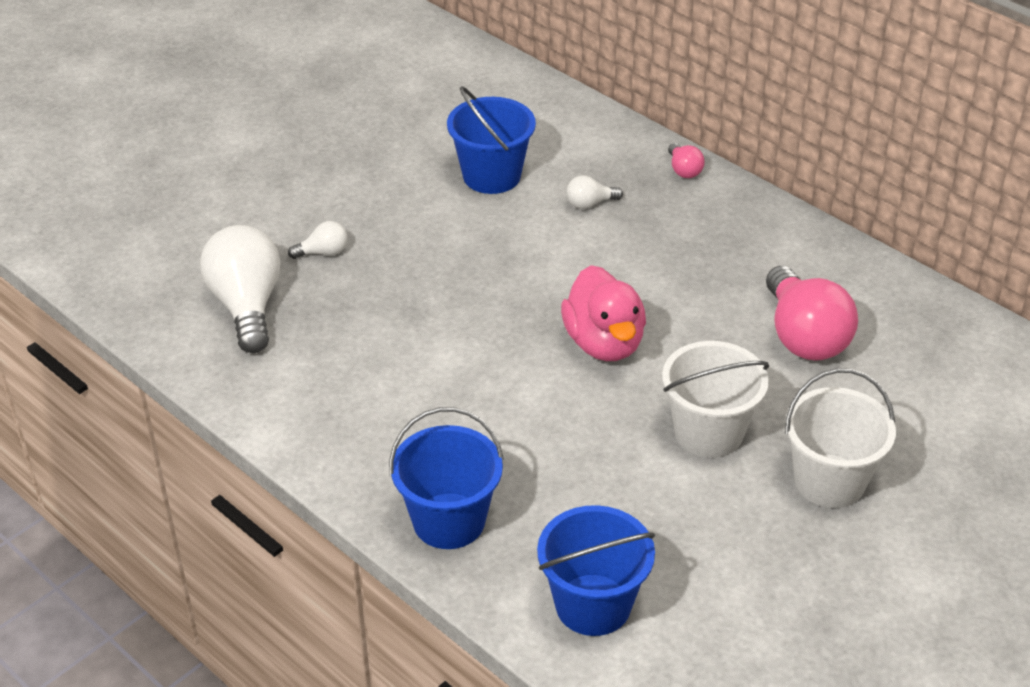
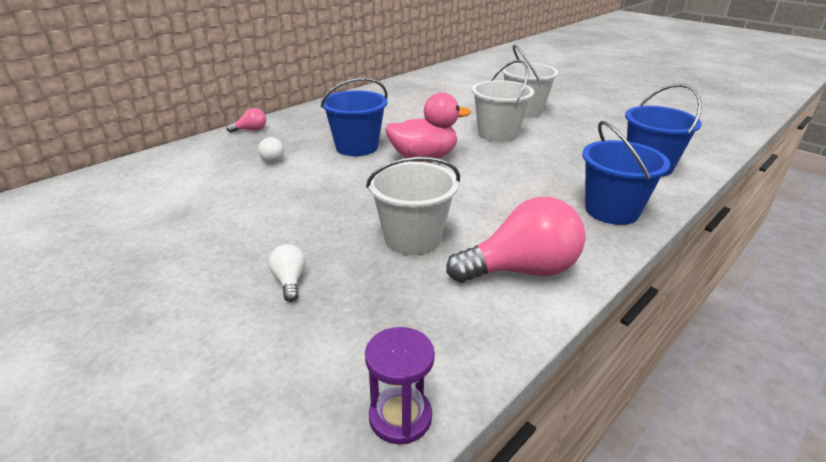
camera: 90 degrees left, 10 degrees down
(154, 327) = (400, 417): none -> purple hourglass
(247, 306) = (367, 332): white light bulb -> none
(391, 332) = (412, 238): none -> white bucket
(491, 176) = (215, 195): blue bucket -> blue bucket (357, 147)
(803, 336) = (417, 110): pink light bulb -> pink light bulb (521, 270)

